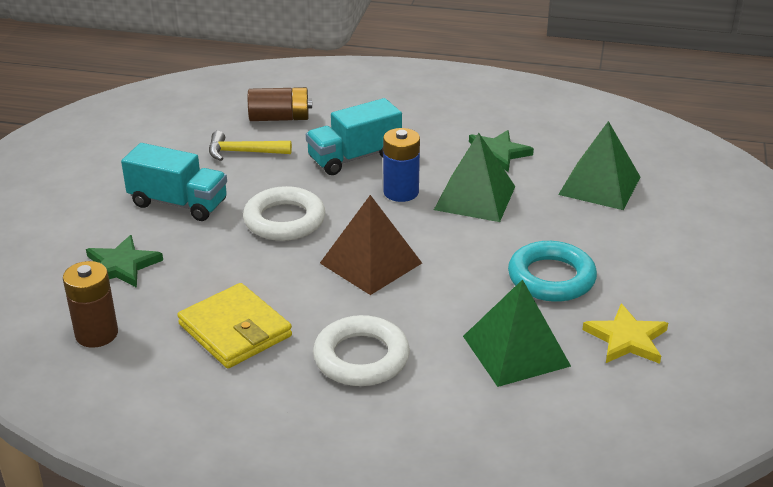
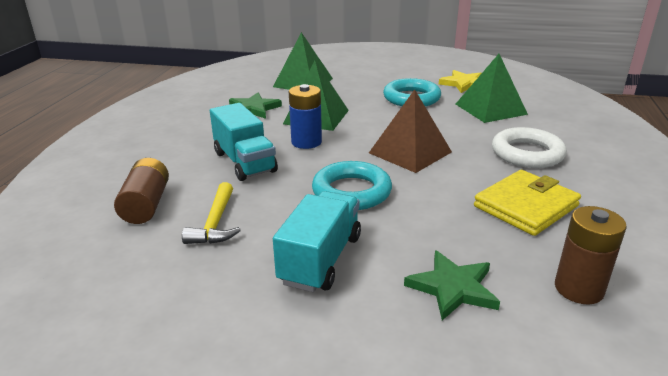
camera: 90 degrees left, 5 degrees down
(284, 220) = (351, 192): white ring -> turquoise ring

